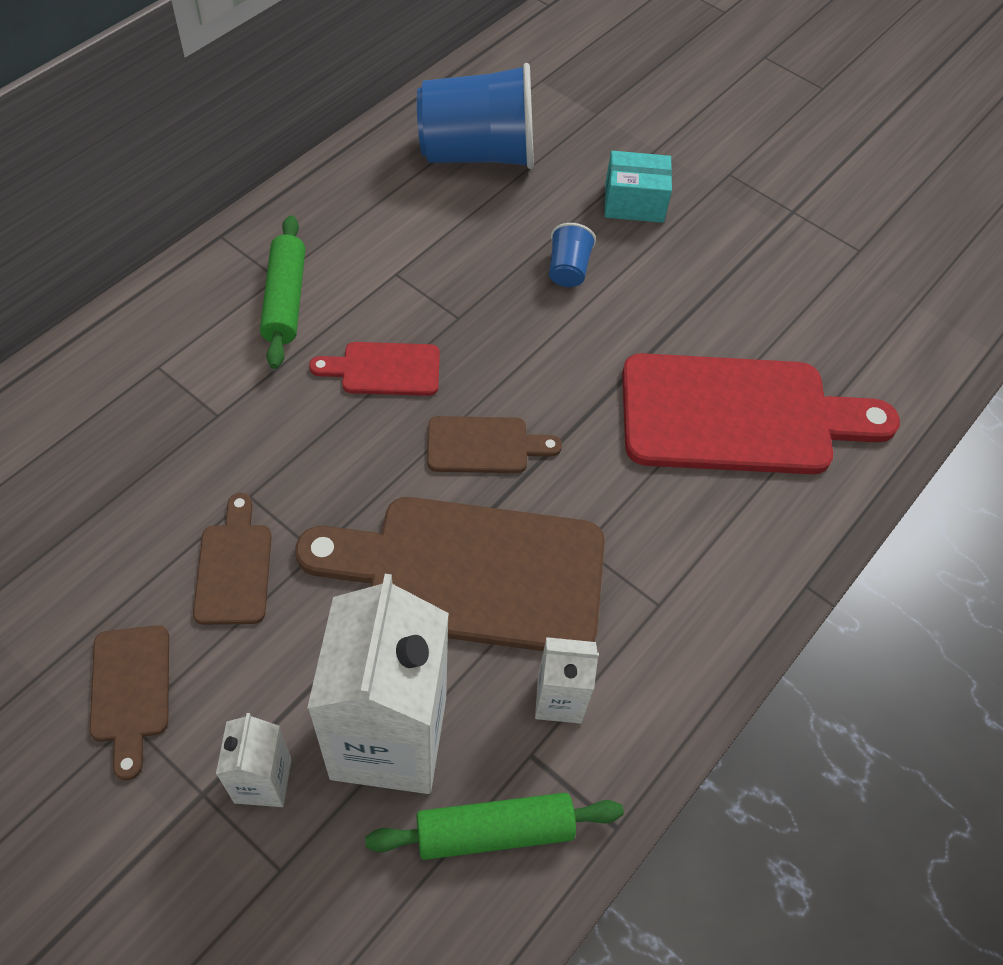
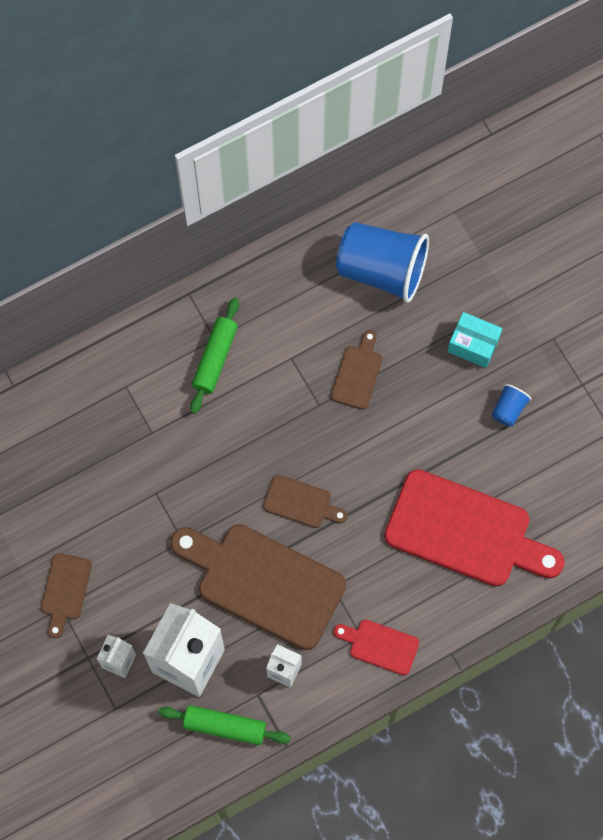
camera: 25 degrees right, 15 degrees up
(234, 567) = (135, 536): brown cutting board -> brown cutting board (358, 373)
(384, 369) = (260, 430): red cutting board -> red cutting board (380, 646)
(568, 270) = (404, 388): blue cup -> blue cup (508, 409)

